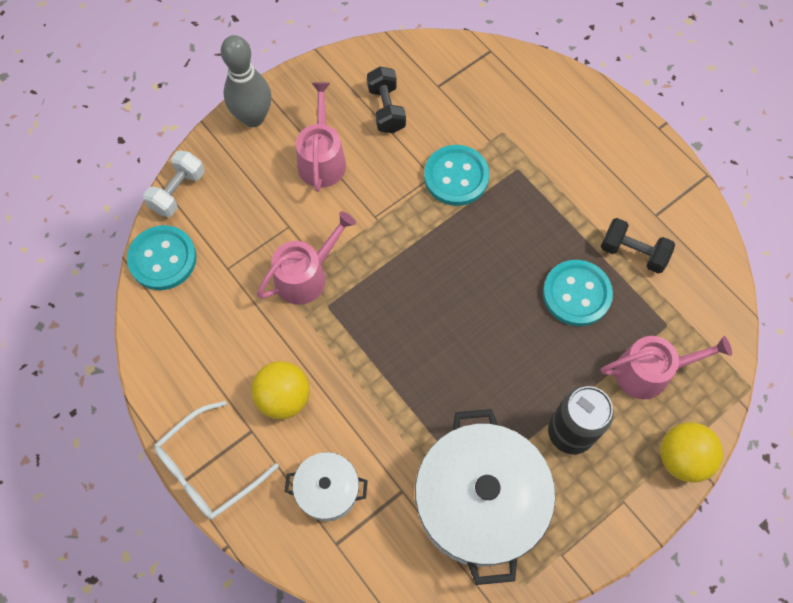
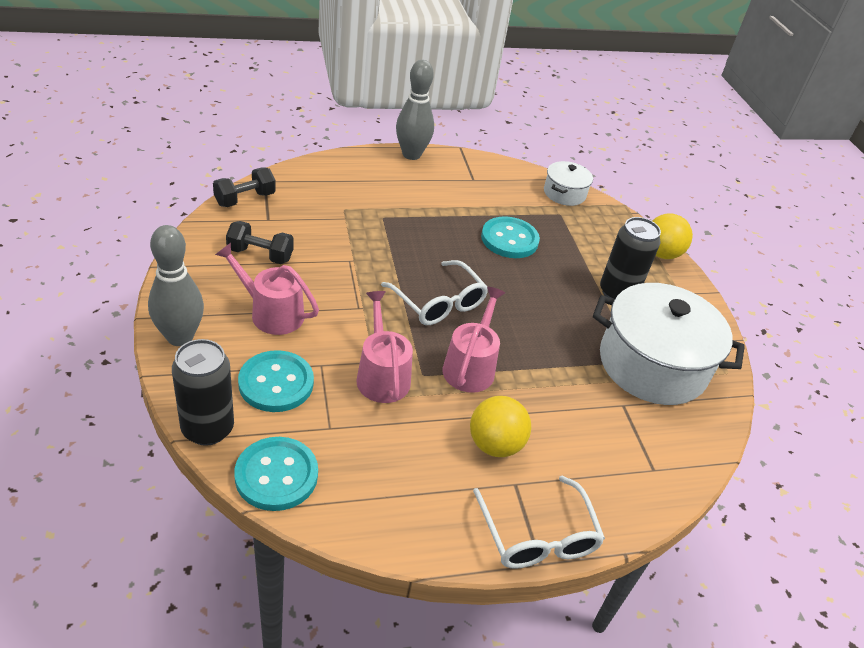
camera: 70 degrees left, 25 degrees down
(178, 191) = (207, 429): white dumbbell -> black can
(328, 490) = (601, 453): white pot -> white pot (564, 193)
(428, 275) = (439, 303): none -> white glasses
(456, 177) = (361, 248): turquoise button -> turquoise button (276, 383)
(633, 252) = (495, 201): black dumbbell -> black dumbbell (245, 199)
(647, 139) = (411, 154): none -> grey bowling pin
(649, 372) = (590, 237): pink watering can -> pink watering can (470, 366)

